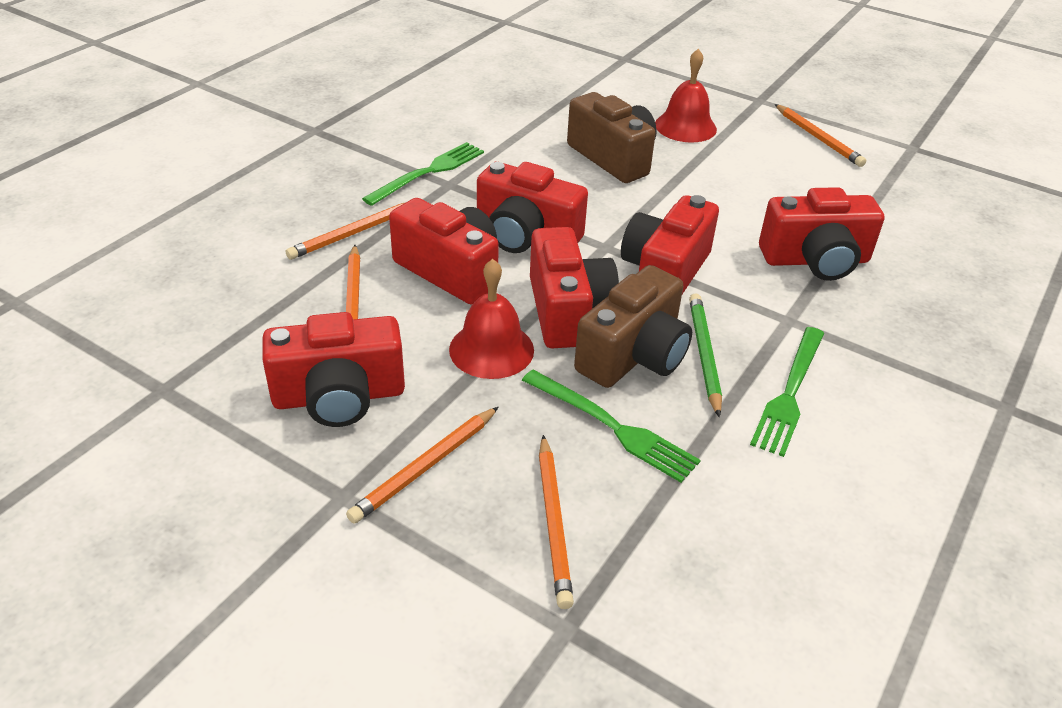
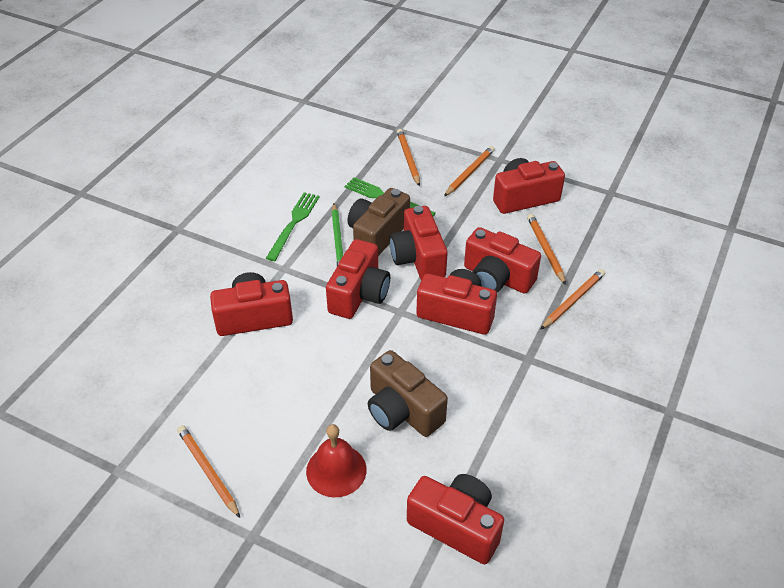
camera: 175 degrees right, 5 degrees up
(428, 172) = (549, 369): green fork -> none
(491, 349) = (456, 230): red bell -> none
(572, 88) = (456, 526): none -> red camera

